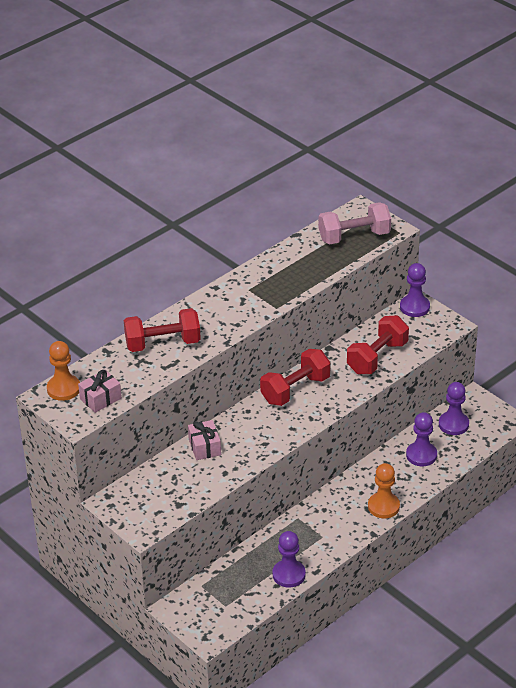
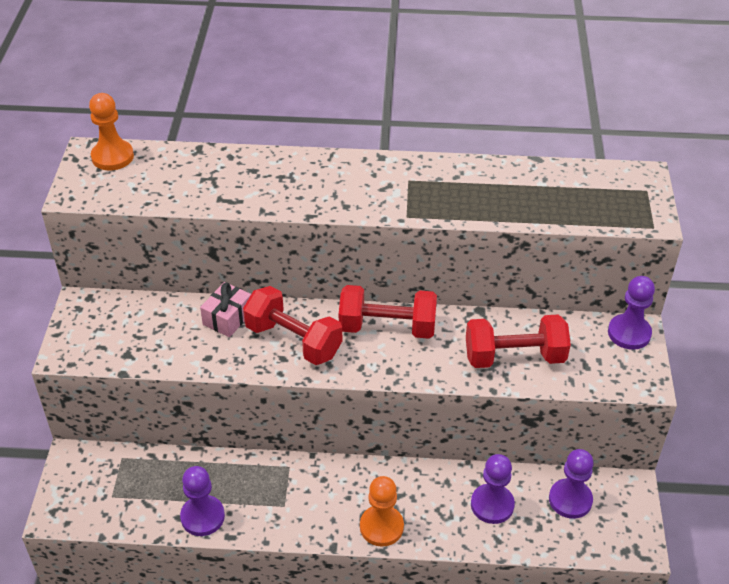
camera: 45 degrees right, 5 degrees up
(100, 398) = (124, 187): pink gift -> none
(163, 344) = (253, 176): red dumbbell -> red dumbbell (293, 341)
(354, 236) = (595, 199): pink dumbbell -> none

